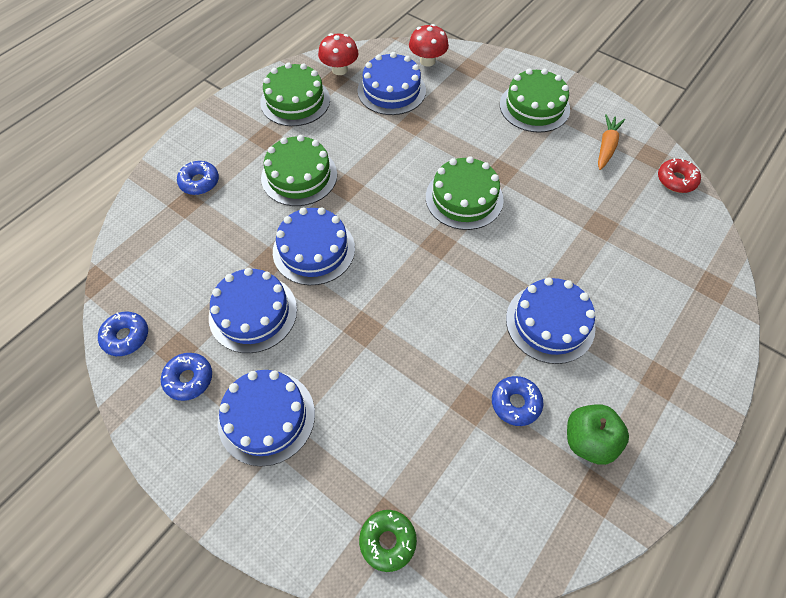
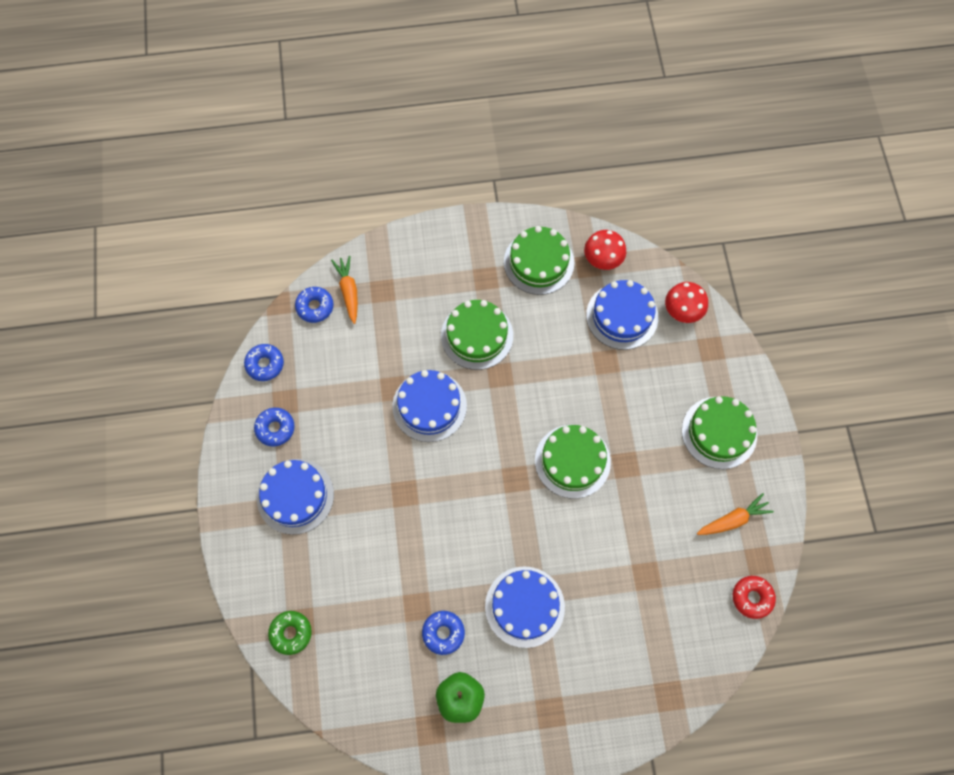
camera: 45 degrees right, 10 degrees up
(155, 225) = (349, 291): none -> orange carrot
(199, 182) = (406, 280): blue donut -> blue donut (315, 307)
(253, 313) = (349, 418): blue cake -> none

